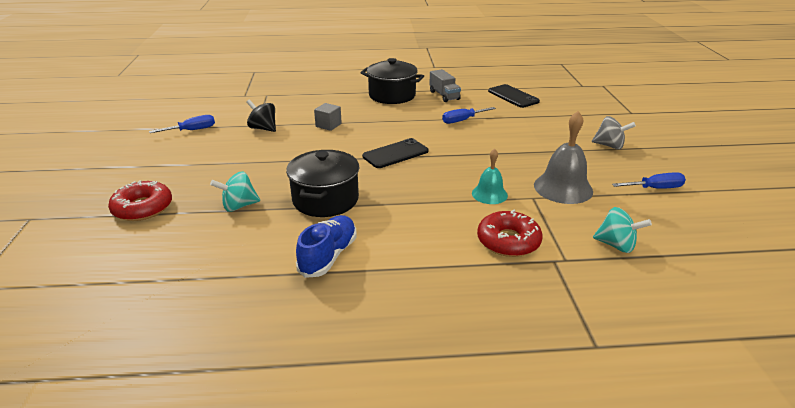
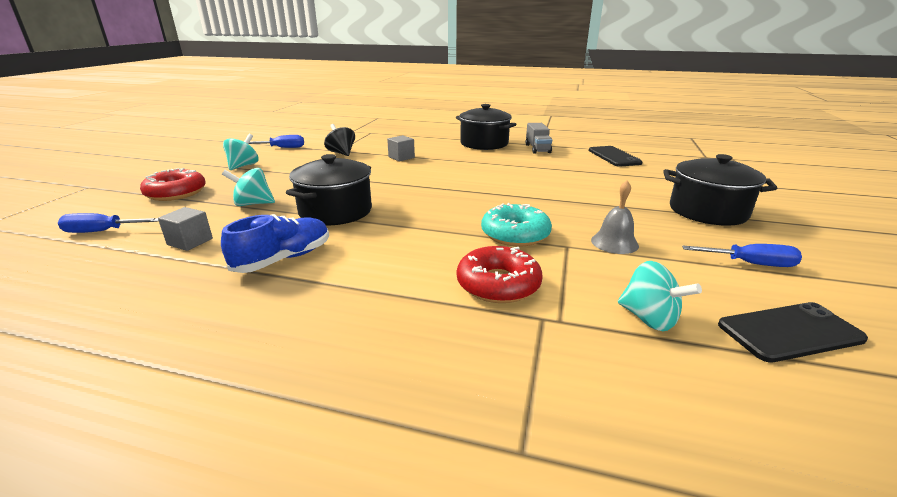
camera: 20 degrees right, 5 degrees down
(176, 162) = (243, 166): none -> turquoise spinning top
(225, 258) = (190, 242): none -> grey cube
(395, 154) = (443, 186): black phone -> black phone (789, 332)
(462, 120) = (540, 169): blue screwdriver -> blue screwdriver (102, 231)
(489, 194) = (515, 234): turquoise bell -> turquoise donut
(563, 188) = (614, 242): grey bell -> grey bell, size x0.61
(609, 146) = (707, 211): grey spinning top -> black pot

